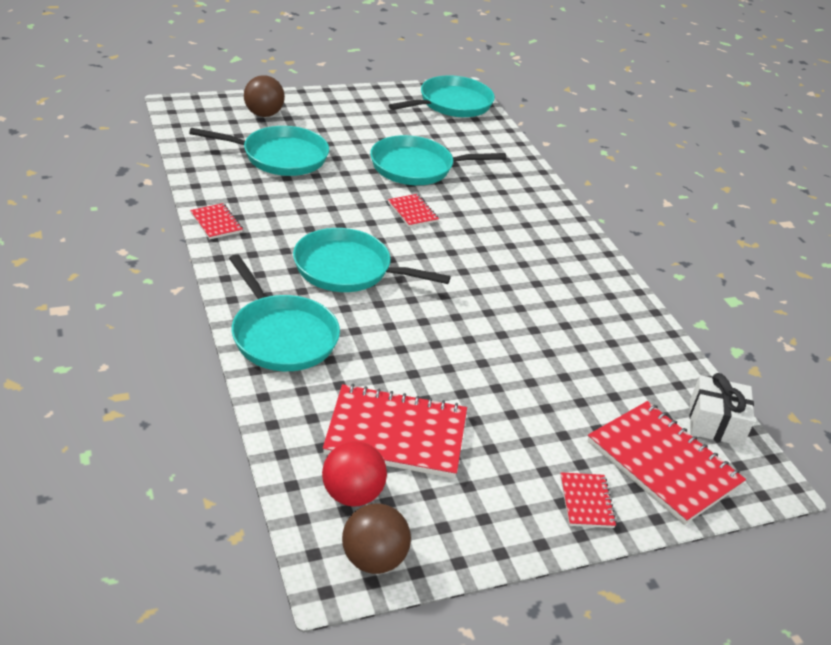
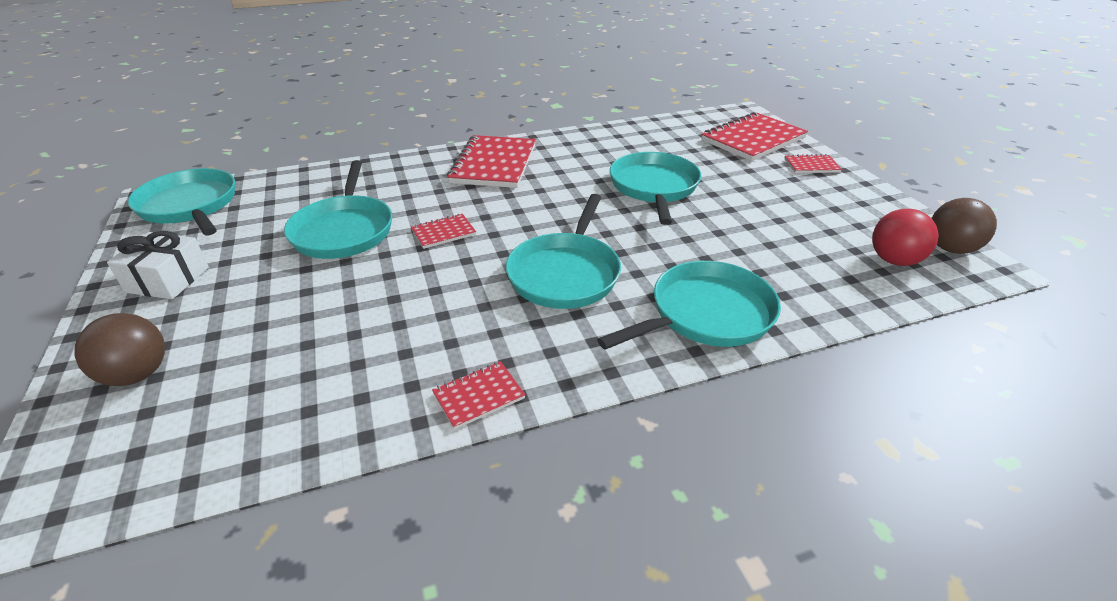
camera: 85 degrees left, 0 degrees up
(280, 157) = (291, 344): turquoise pan -> turquoise pan (654, 187)
(396, 434) = (804, 240): red notebook -> red notebook (494, 164)
(715, 423) = (699, 121): white gift -> white gift (168, 280)

